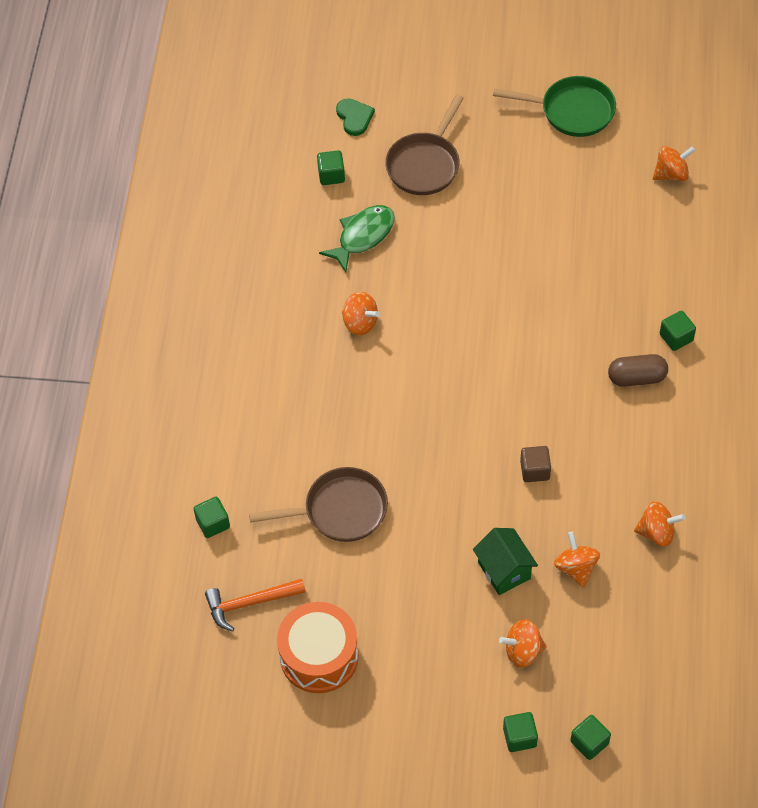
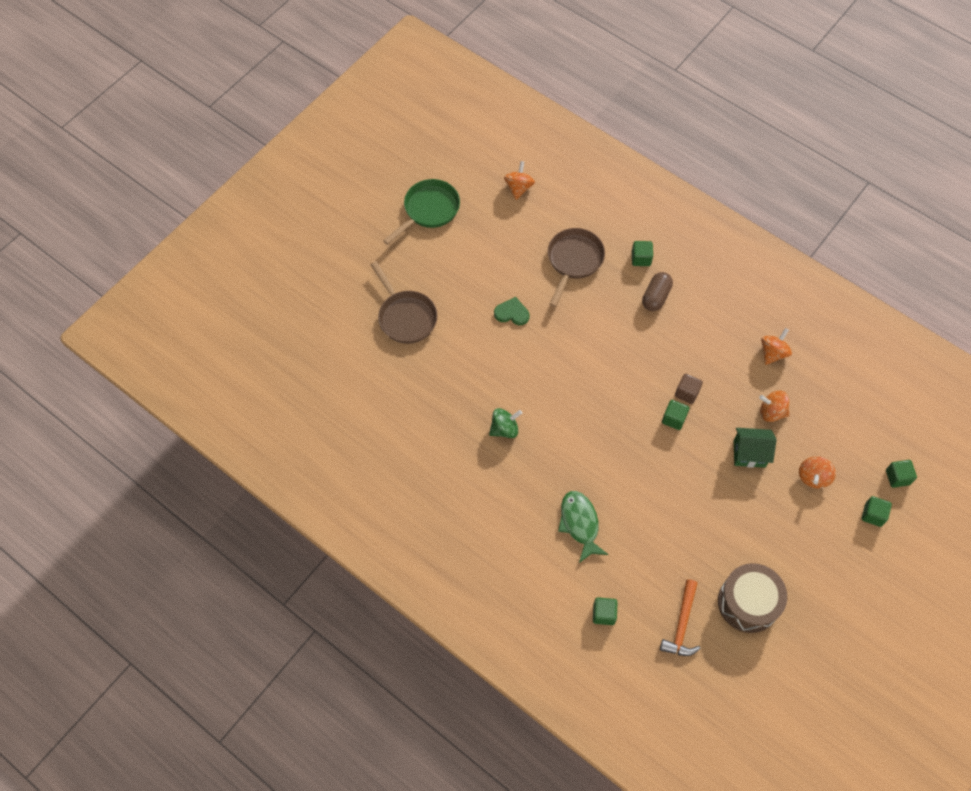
camera: 60 degrees left, 5 degrees up
(319, 656) = (748, 602): orange drum -> brown drum
(331, 175) = (370, 377): green cube -> green cube (673, 419)
(340, 510) = (644, 526): brown pan -> brown pan (574, 261)
(354, 117) = (333, 336): green heart -> green heart (512, 313)
(360, 323) = (504, 429): orange spinning top -> green spinning top
(363, 236) = (436, 387): green fish -> green fish (580, 524)

